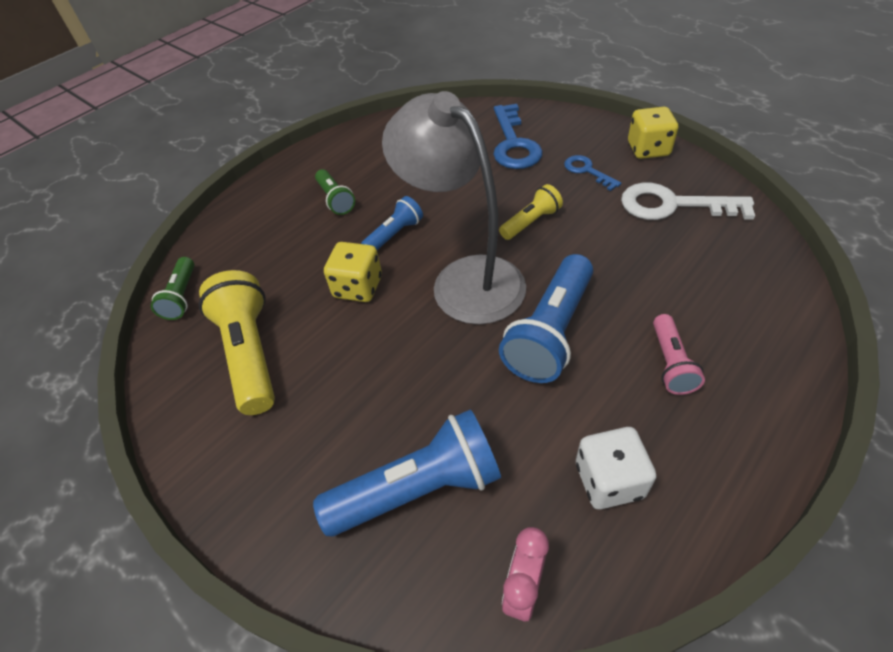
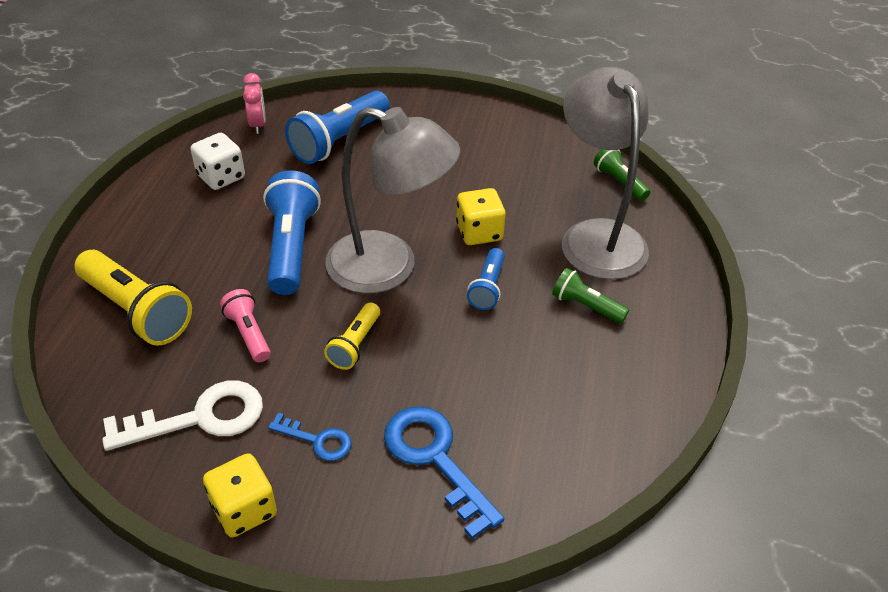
camera: 145 degrees right, 5 degrees down
(250, 353) = (517, 167): yellow flashlight -> yellow flashlight (136, 311)
(265, 250) = (596, 236): none -> grey lamp
(670, 363) = (187, 253): pink flashlight -> pink flashlight (249, 334)

